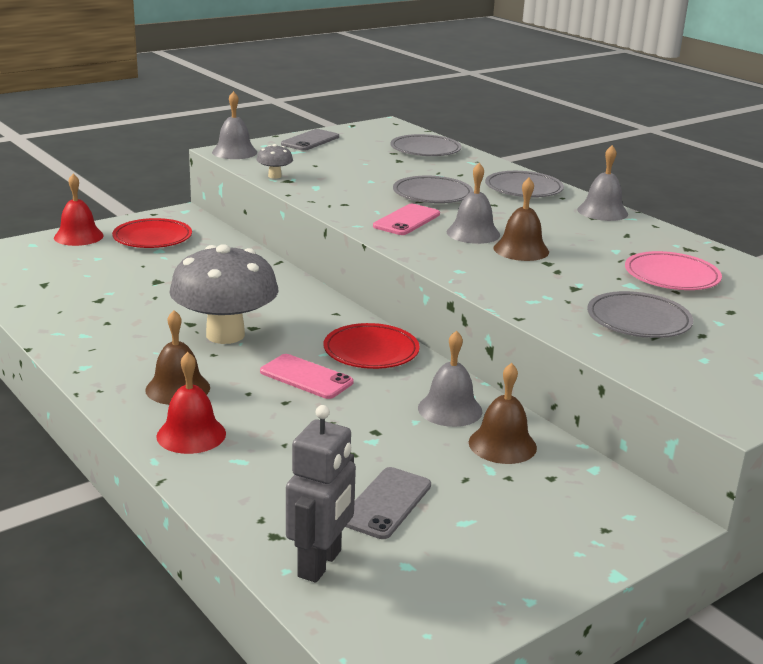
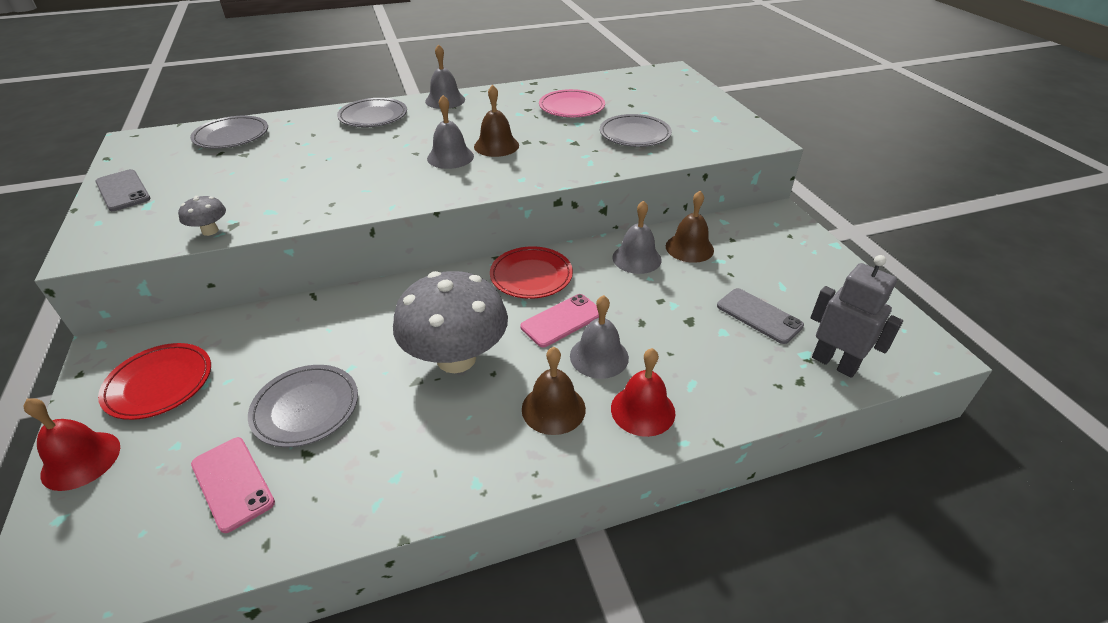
camera: 70 degrees left, 15 degrees up
(234, 152) = (96, 246): grey bell -> grey bell (599, 356)
(407, 220) = (399, 180): pink phone -> pink phone (232, 483)
(432, 194) = (349, 156): grey plate -> grey plate (306, 408)

